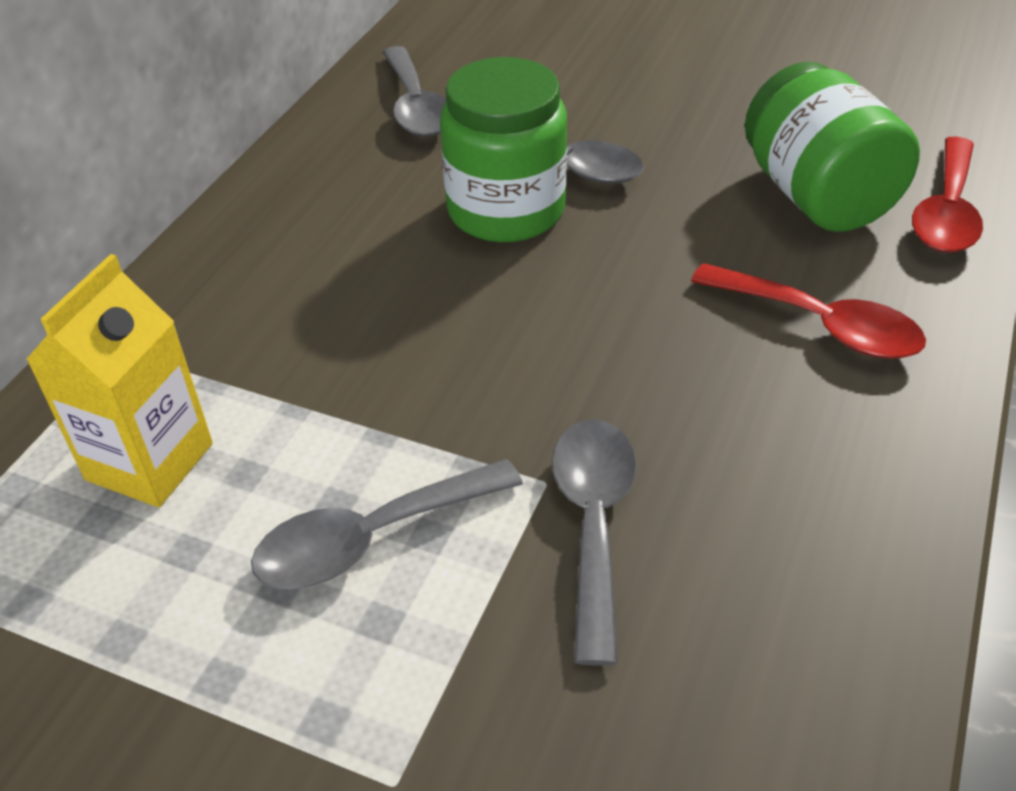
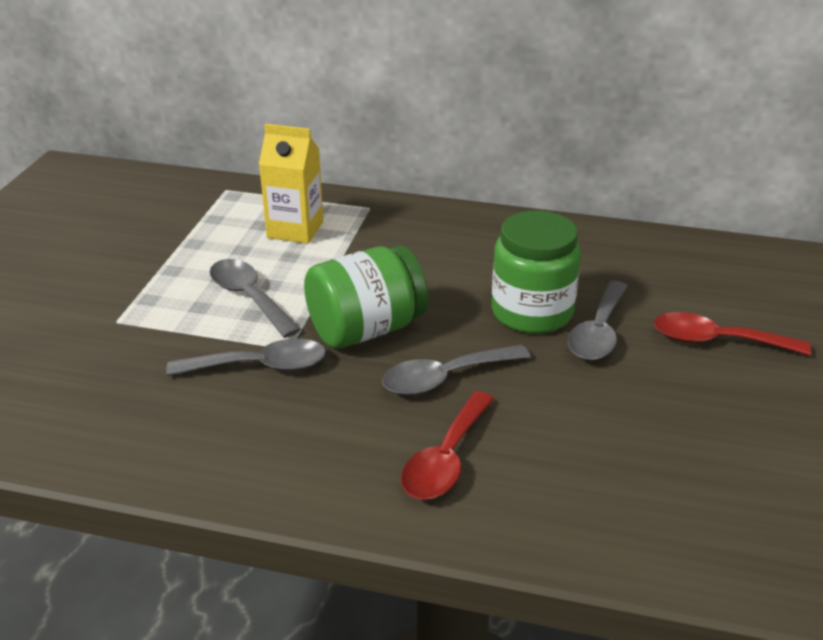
camera: 80 degrees right, 10 degrees down
(416, 106) = (640, 263): grey spoon -> grey spoon (445, 378)
(816, 195) = (610, 462): green jar -> green jar (366, 329)
(946, 212) = (617, 543): red spoon -> red spoon (716, 341)

